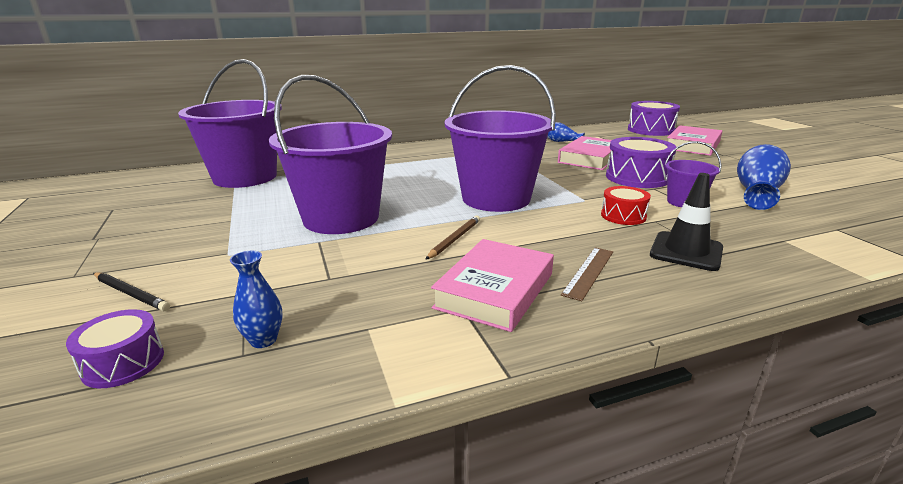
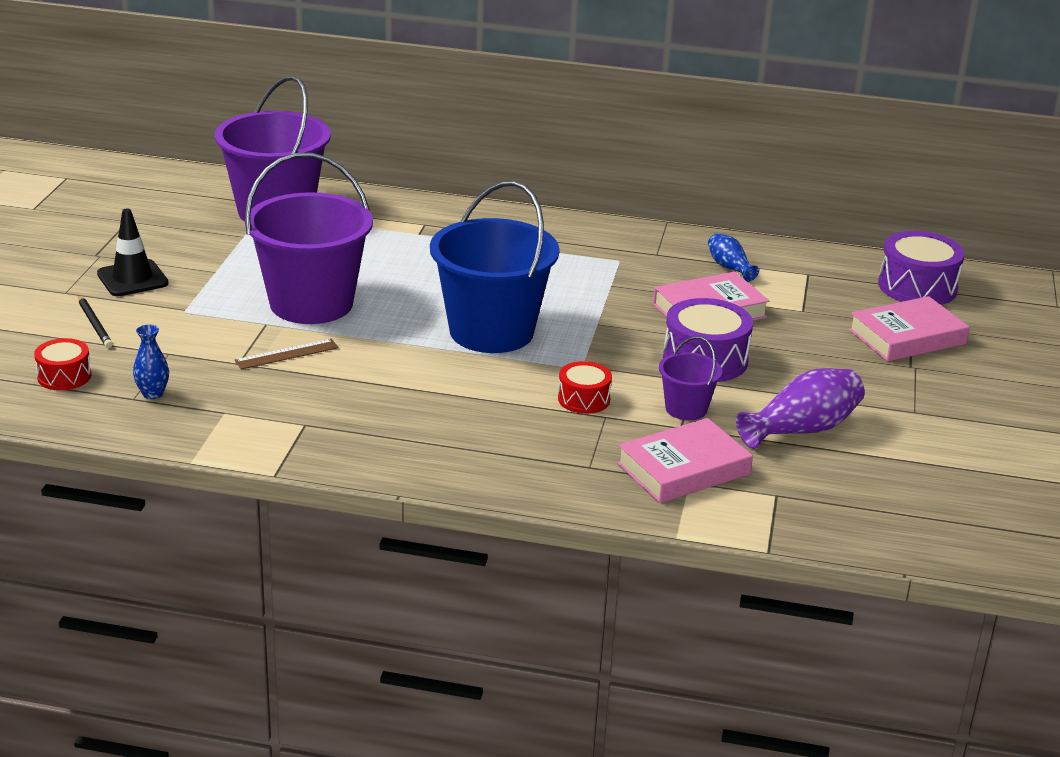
camera: 30 degrees right, 5 degrees up
(123, 363) = (64, 376): purple drum -> red drum
(454, 239) = (381, 364): brown pencil -> none
(495, 290) = (347, 421): pink book -> pink book (683, 469)
(496, 198) = (491, 331): purple bucket -> blue bucket
(589, 272) = (445, 436): brown ruler -> brown ruler (287, 354)
(686, 251) = (567, 453): black traffic cone -> black traffic cone (132, 279)
(757, 192) = (802, 429): blue vase -> purple vase

